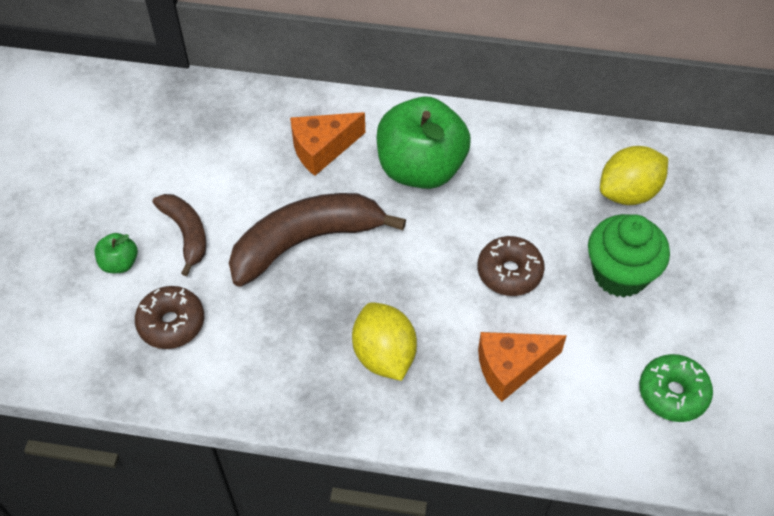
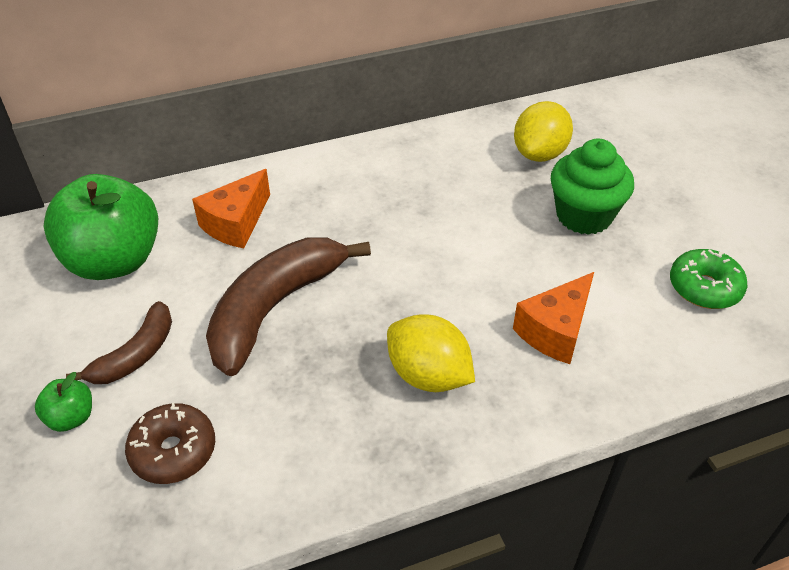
camera: 30 degrees left, 10 degrees down
(186, 233) = (136, 355): brown banana -> brown banana turned 90 degrees clockwise
(421, 168) = (345, 203): green apple -> green apple (114, 261)
(509, 272) = (490, 253): brown donut -> none

